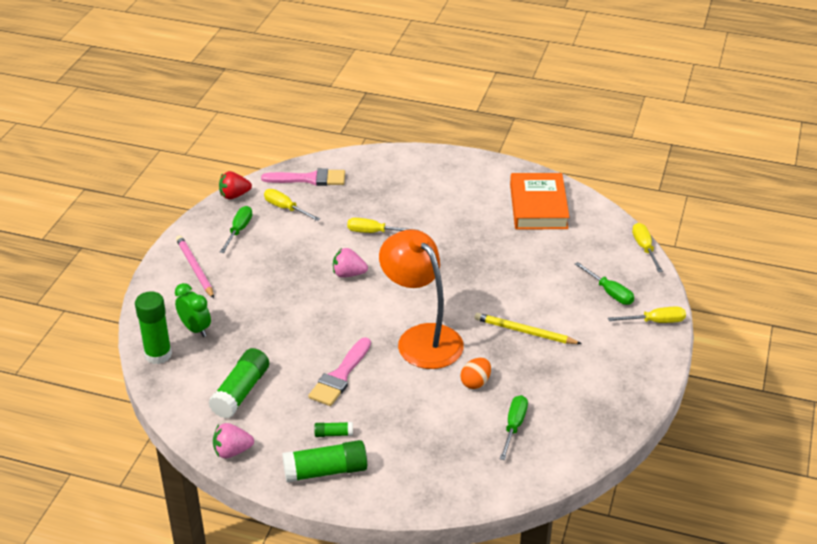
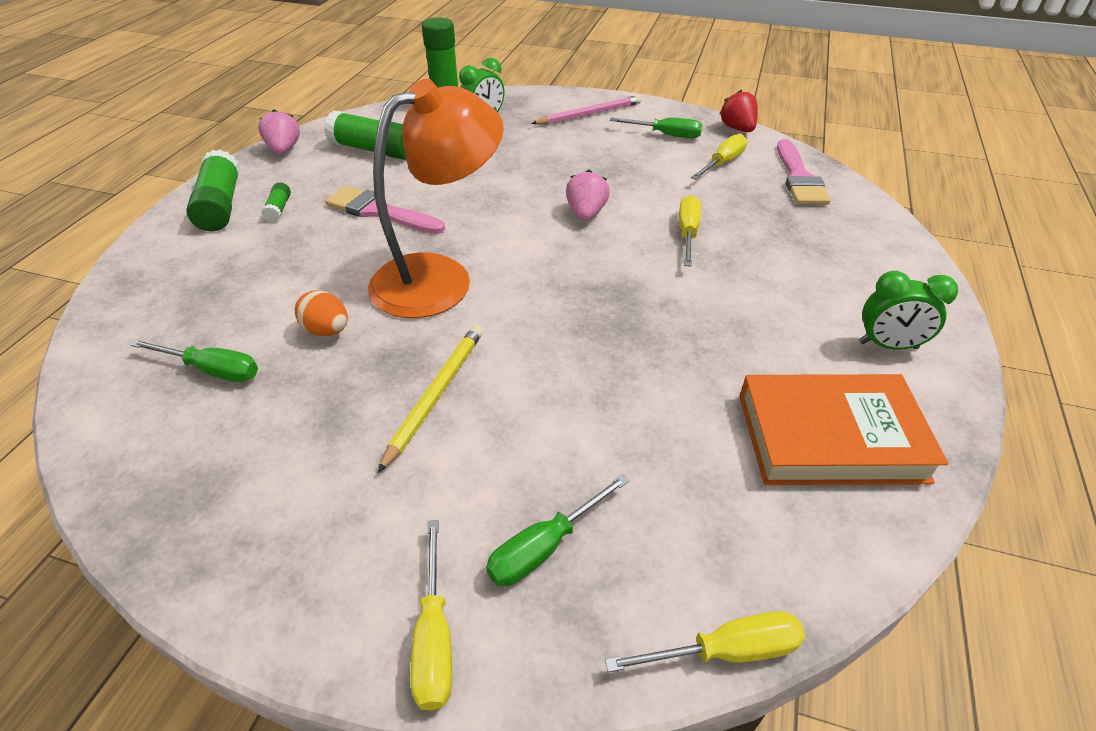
camera: 90 degrees right, 5 degrees up
(475, 178) = (888, 345): none -> green clock

